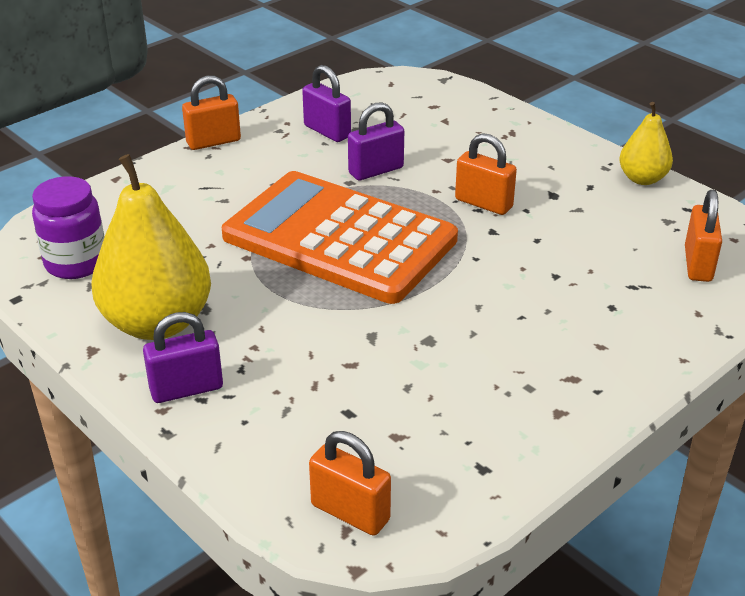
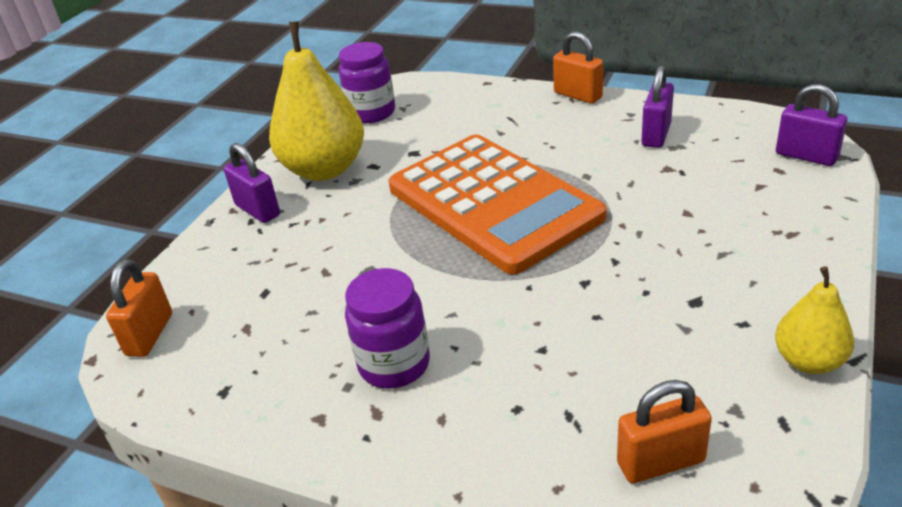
camera: 70 degrees right, 0 degrees up
(339, 238) = (493, 202): orange calculator -> orange calculator turned 135 degrees clockwise
(376, 170) = (619, 181): purple padlock -> purple padlock (806, 156)
(483, 203) = (628, 260): orange padlock -> none
(521, 353) = (394, 364): none -> purple jar

